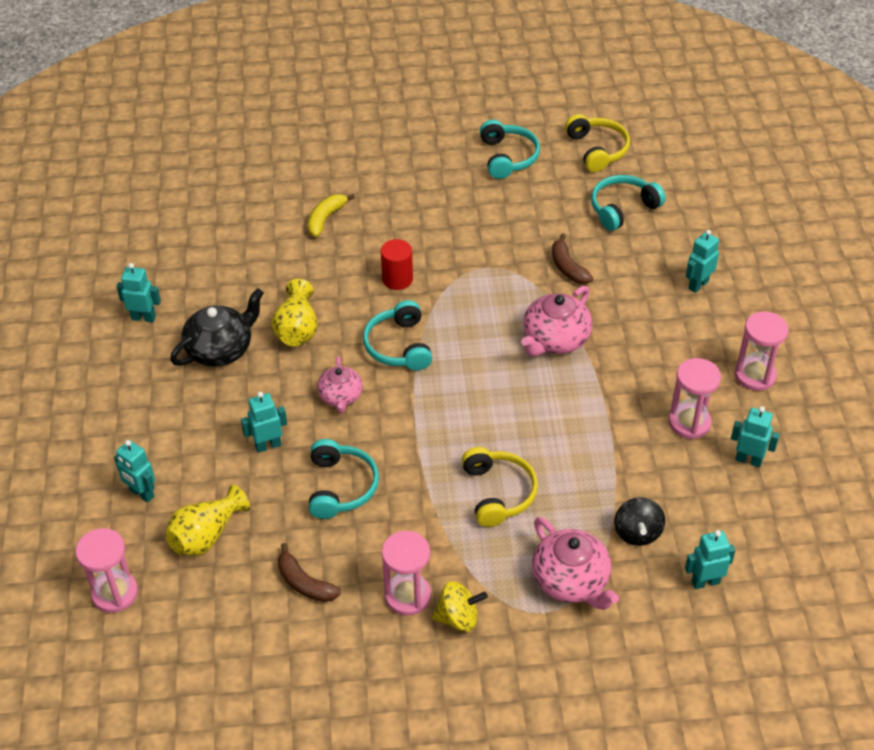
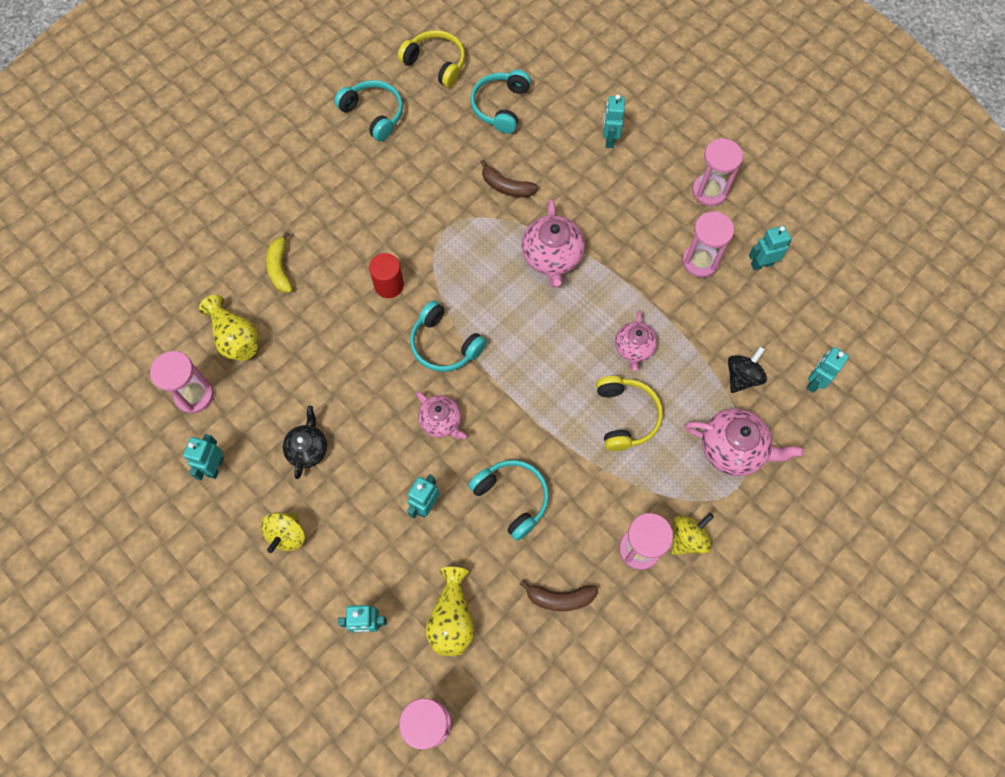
camera: 40 degrees left, 20 degrees up
(143, 317) = (215, 467): turquoise robot -> turquoise robot turned 45 degrees counterclockwise
(147, 395) = (287, 535): none -> yellow spinning top
(177, 263) = (194, 395): none -> pink hourglass
(221, 349) = (308, 449): black teapot -> black teapot, size x0.64
(297, 329) = (352, 386): yellow vase -> yellow vase (236, 338)
(498, 493) = (625, 416): yellow headphones -> yellow headphones turned 45 degrees clockwise
(558, 448) = (634, 348): none -> pink teapot
(637, 533) = (742, 377): black spinning top -> black spinning top turned 105 degrees counterclockwise

